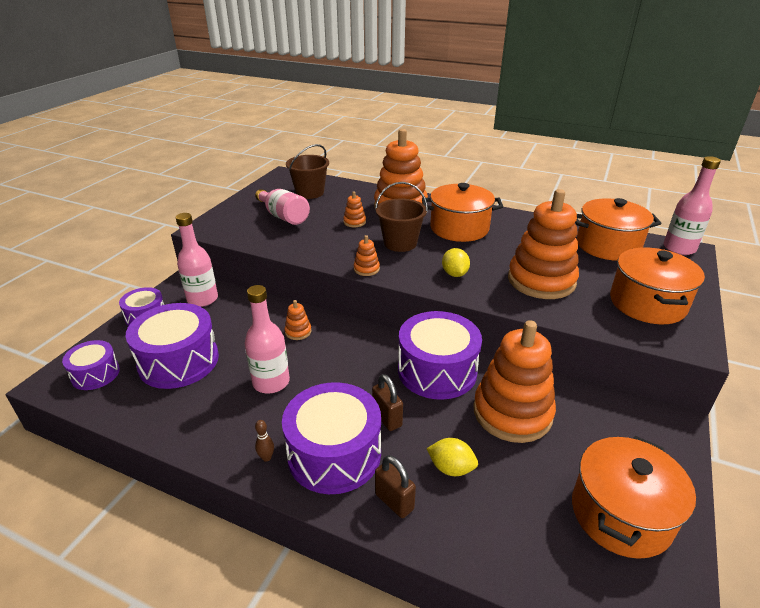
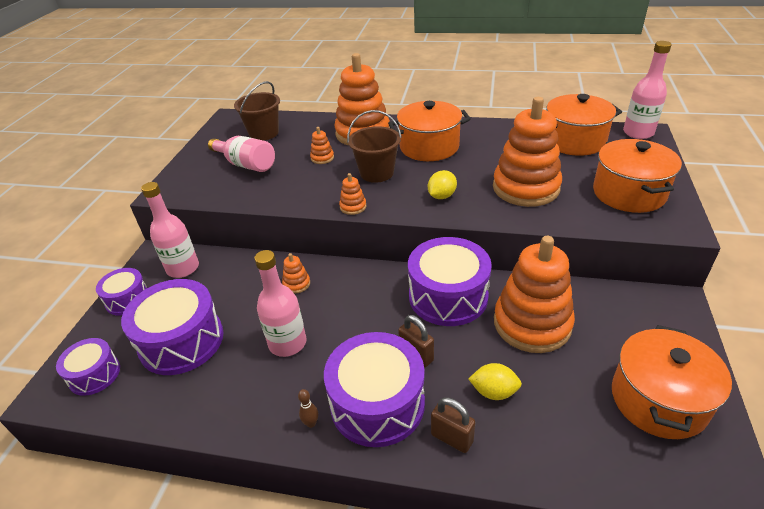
camera: 10 degrees left, 5 degrees up
(454, 274) = (441, 196): yellow lemon -> yellow lemon turned 60 degrees clockwise

